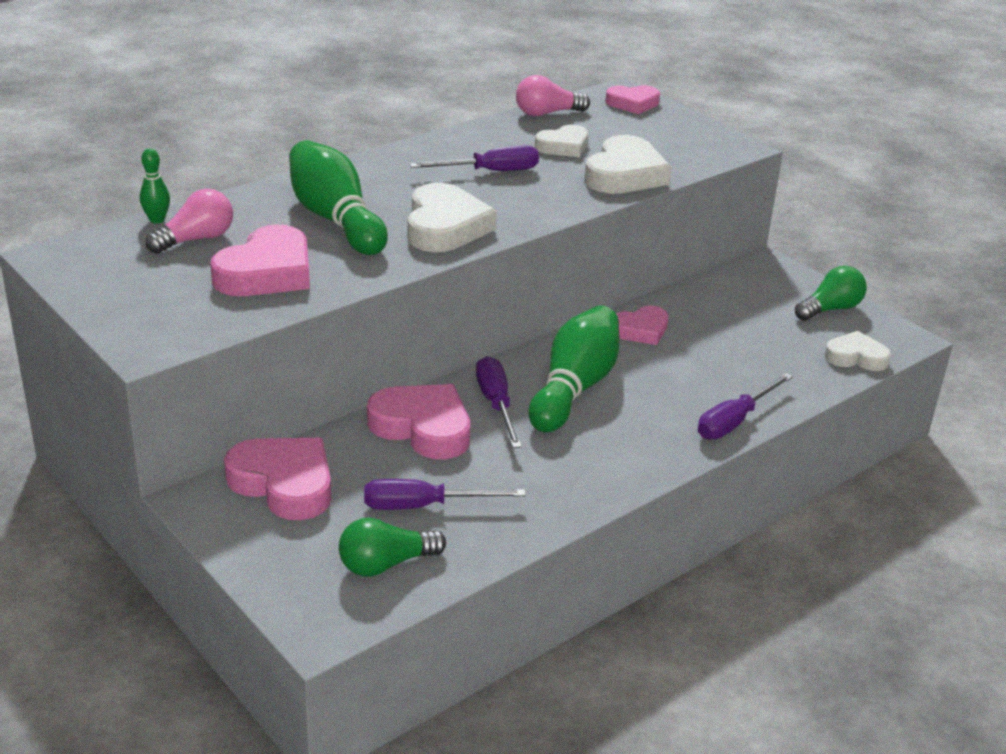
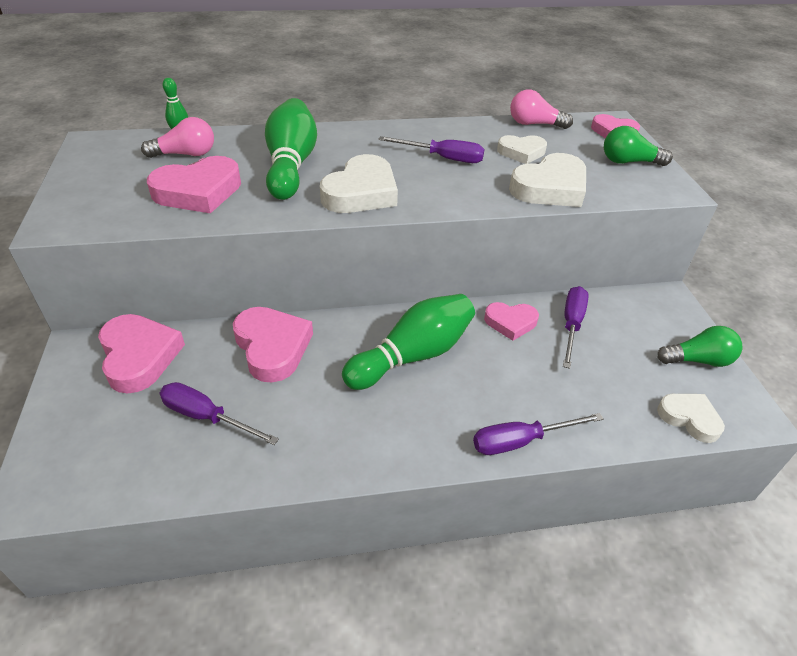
camera: 30 degrees right, 10 degrees up
(385, 564) = (130, 459): green light bulb -> green light bulb (629, 162)
(496, 404) = (342, 347): purple screwdriver -> purple screwdriver (571, 325)

